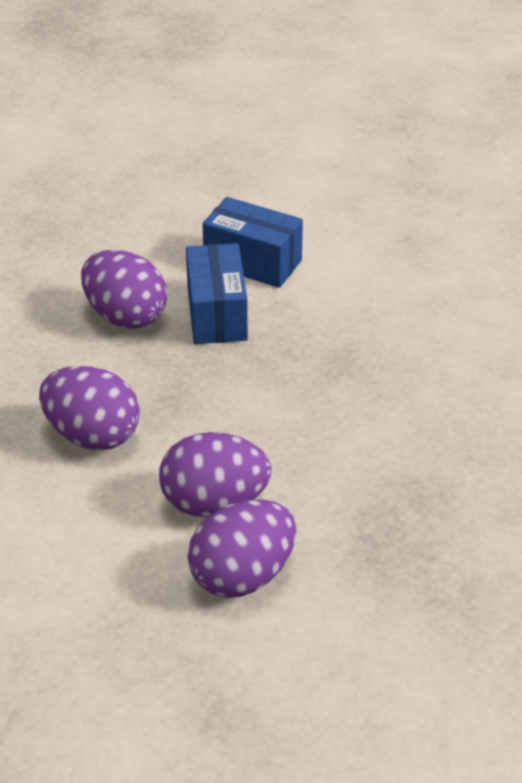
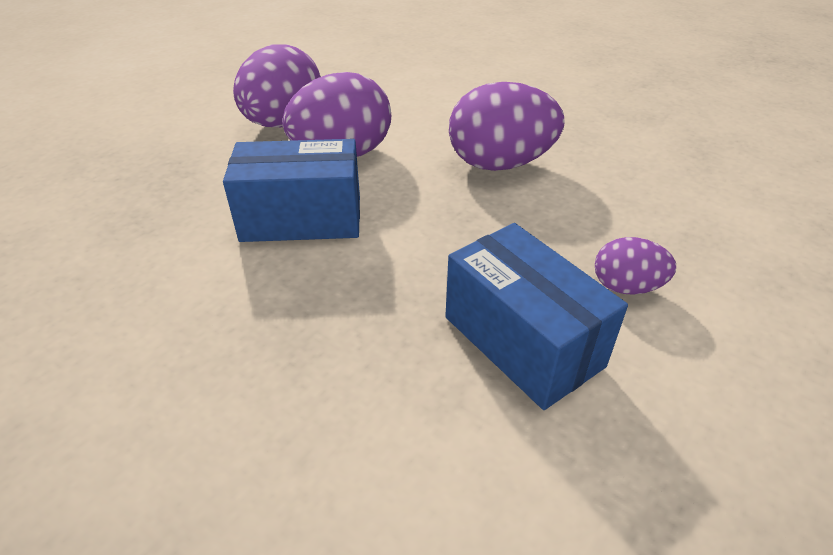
camera: 150 degrees right, 0 degrees up
(125, 316) = (626, 287): purple egg -> purple egg, size x0.53
(253, 262) = (569, 478): blue box -> blue box (302, 219)

